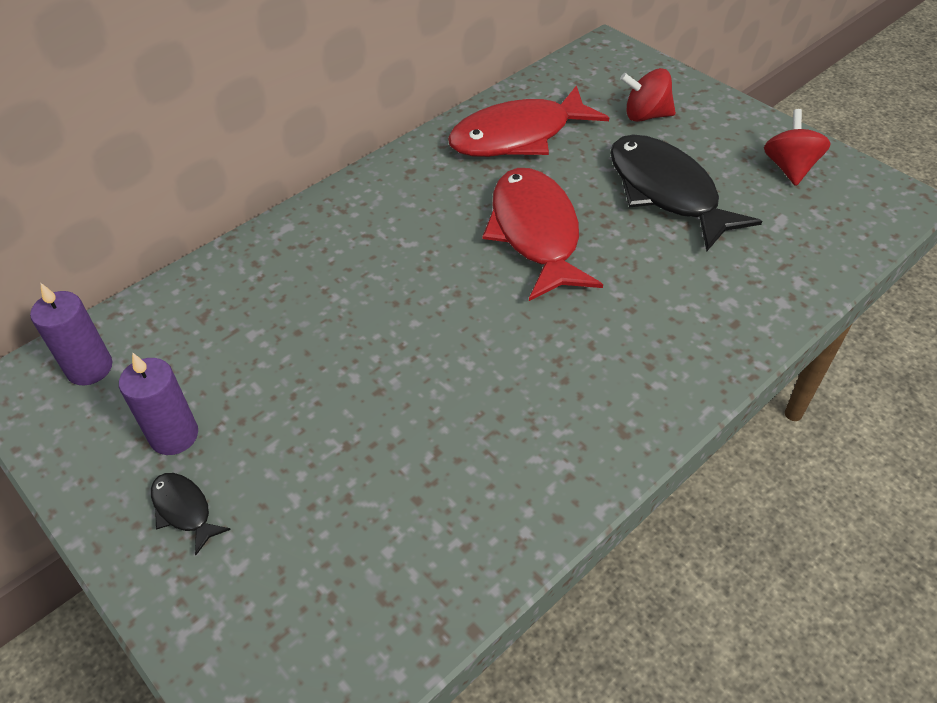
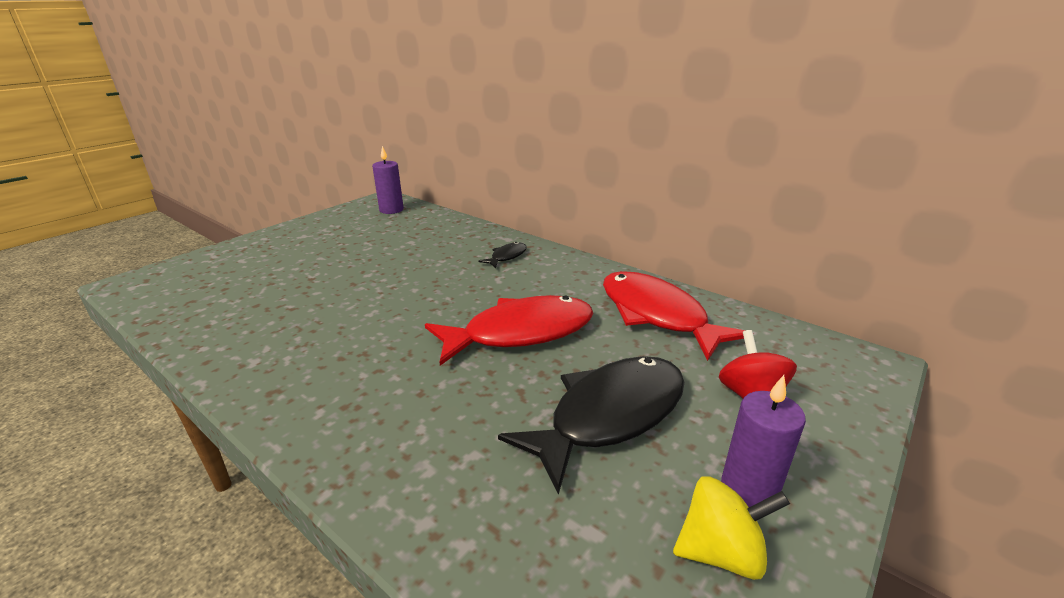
camera: 80 degrees right, 20 degrees down
(174, 435) = (338, 234): purple candle -> purple candle (748, 490)
(184, 510) = (287, 243): black fish -> black fish (507, 256)
(789, 168) = (720, 552): red spinning top -> yellow spinning top

